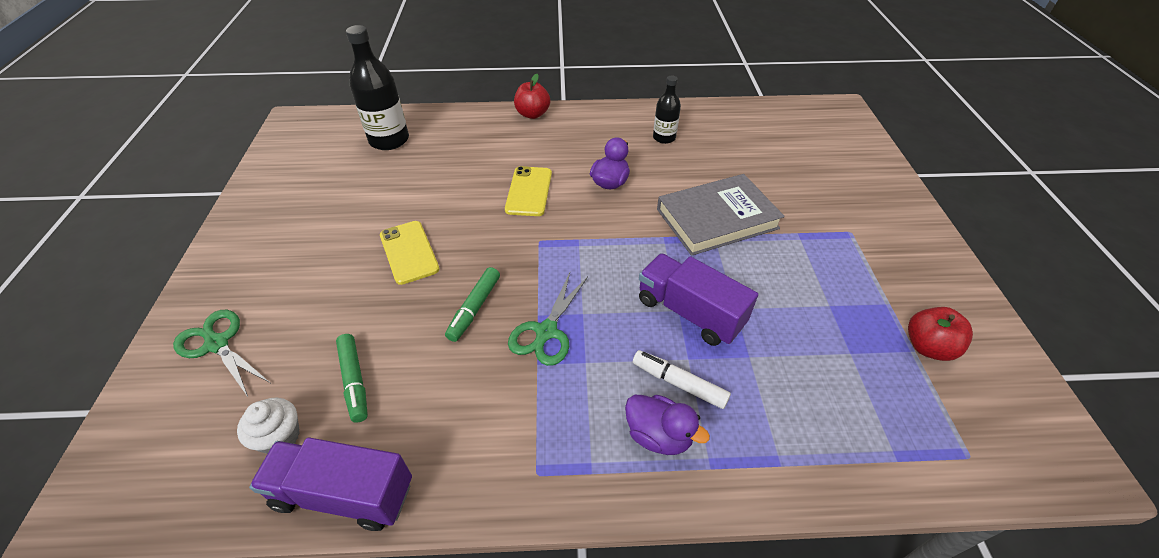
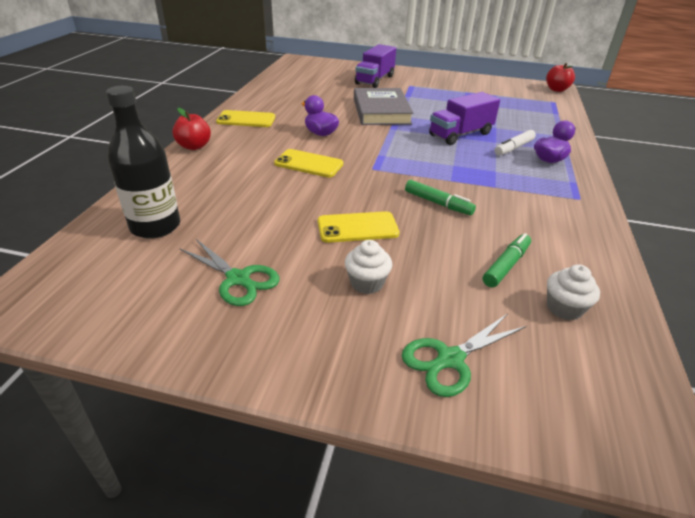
camera: 75 degrees left, 10 degrees down
(320, 275) = (367, 283): none -> white cupcake
(344, 494) = (609, 274): purple truck -> purple truck (374, 80)
(354, 381) = (506, 265): green marker -> green marker turned 45 degrees counterclockwise
(546, 332) = (467, 179): green scissors -> green scissors (238, 279)
(613, 124) = (246, 119): none -> yellow phone
(664, 138) = (281, 107): black bottle -> none
(928, 347) = (494, 92): red apple -> red apple (556, 90)

